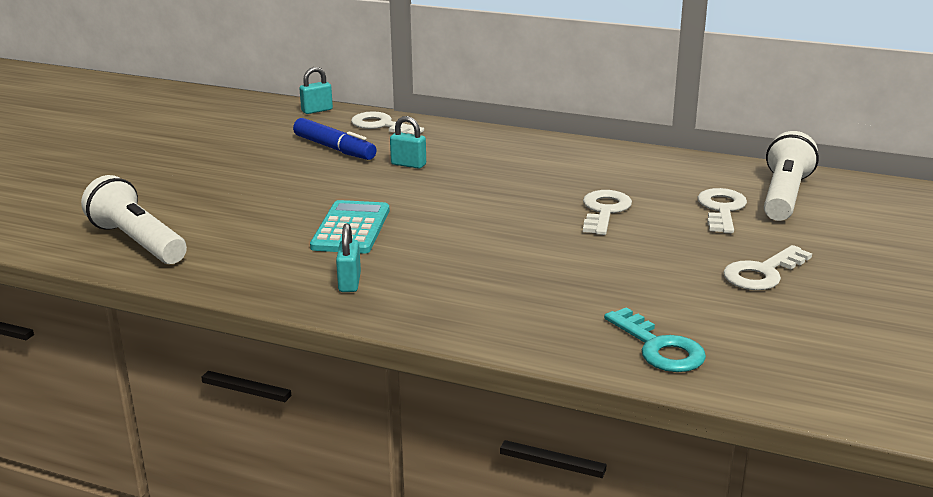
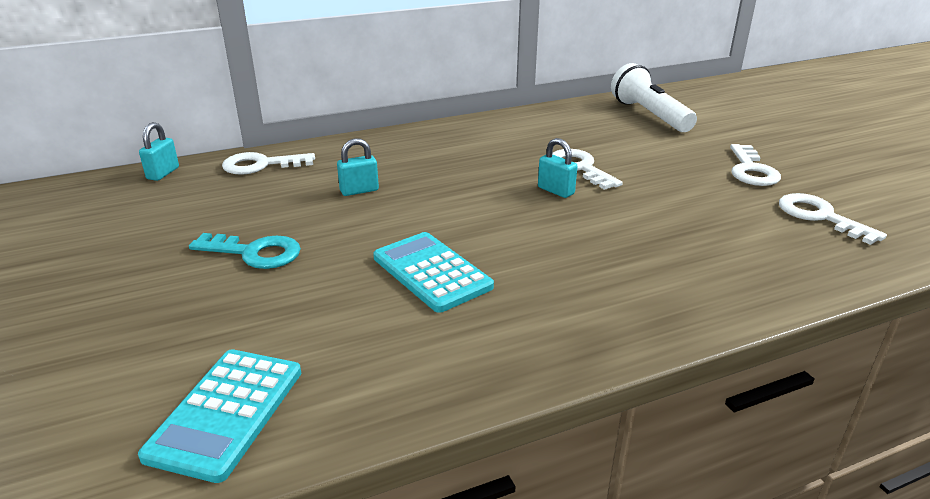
camera: 45 degrees left, 5 degrees up
(138, 242) = (226, 412): white flashlight -> turquoise calculator
(334, 148) = (257, 203): blue marker -> none
(349, 283) = (540, 325): turquoise padlock -> turquoise padlock (556, 191)
(659, 348) = (827, 252): turquoise key -> turquoise key (255, 253)
(721, 209) = (639, 137): white key -> white key (820, 216)

